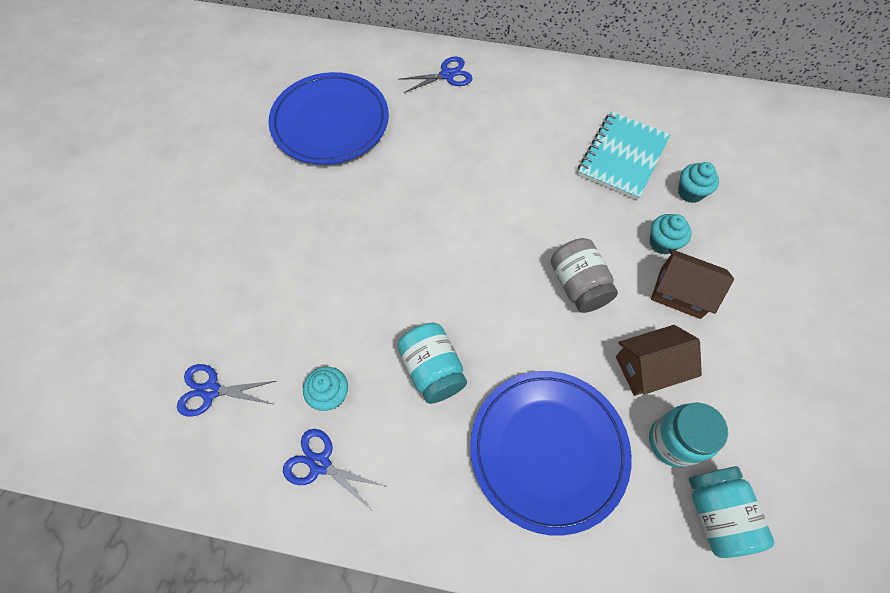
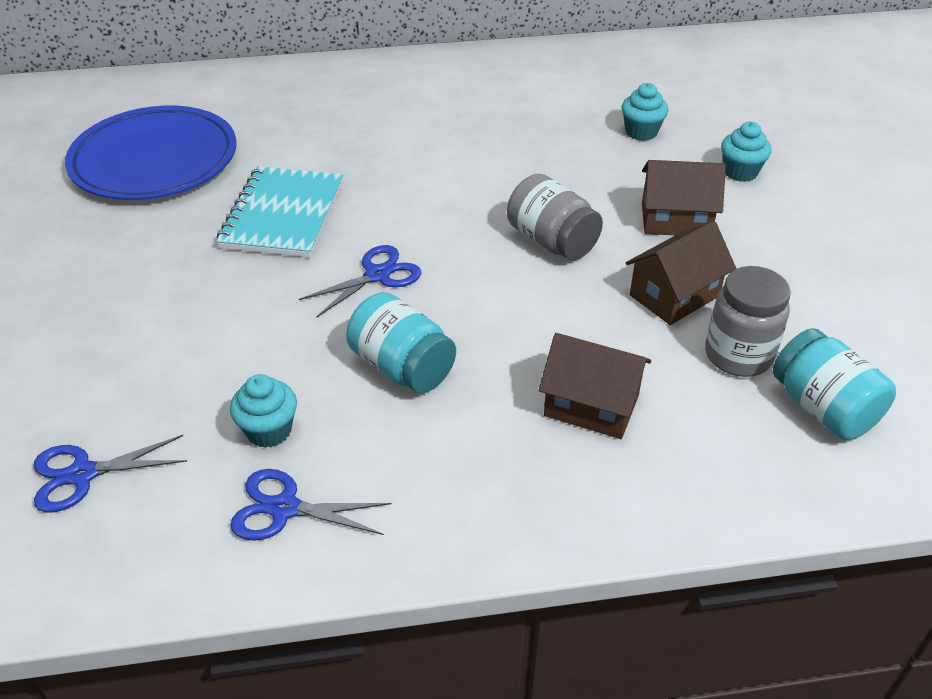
camera: 20 degrees left, 20 degrees down
(447, 75) = (295, 88): blue scissors -> blue scissors (377, 275)
(548, 450) = (591, 405): blue plate -> brown house
(622, 157) = (547, 118): turquoise notebook -> turquoise notebook (283, 215)
(662, 243) = (632, 181): turquoise cupcake -> turquoise cupcake (740, 172)
(673, 441) = (738, 355): turquoise jar -> grey jar

